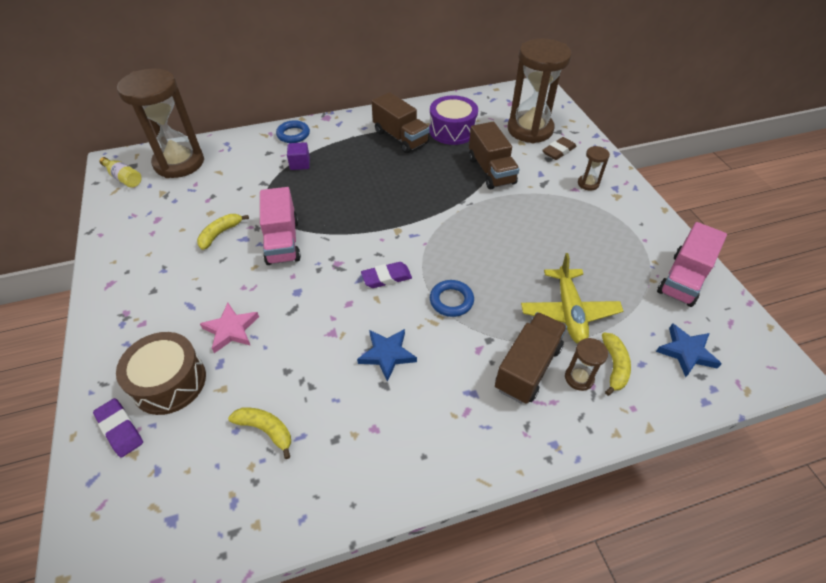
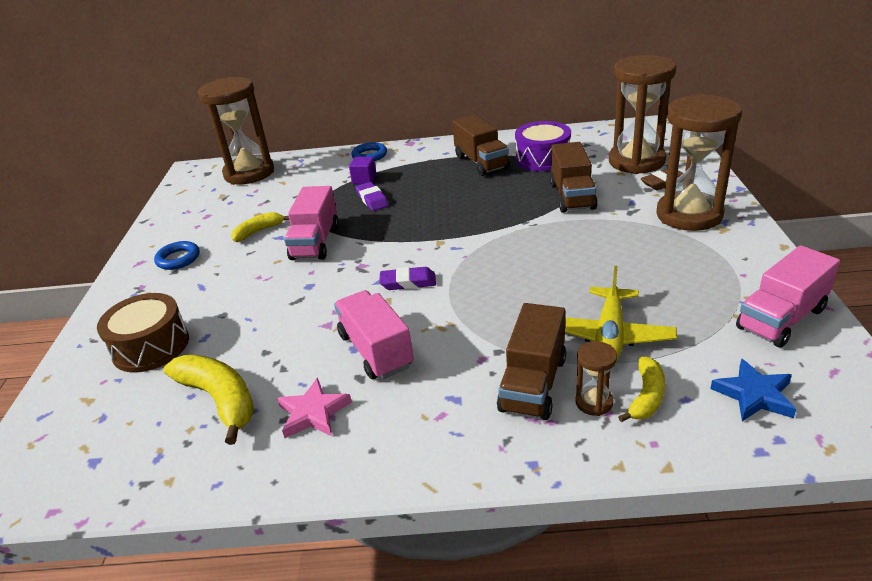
camera: 20 degrees right, 15 degrees down
(120, 429) = (88, 378): purple eraser -> purple eraser (372, 199)
(124, 178) = (194, 182): yellow bottle -> none
(231, 329) = (229, 310): pink star -> pink star (313, 413)
(266, 430) = (220, 400): yellow banana -> yellow banana, size x1.67
(387, 354) = (376, 351): blue star -> pink truck
(451, 300) = (471, 310): blue ring -> blue ring (178, 259)
(527, 368) = (533, 384): brown truck -> brown truck turned 150 degrees clockwise
(588, 184) = (689, 215): brown hourglass -> brown hourglass, size x2.39

